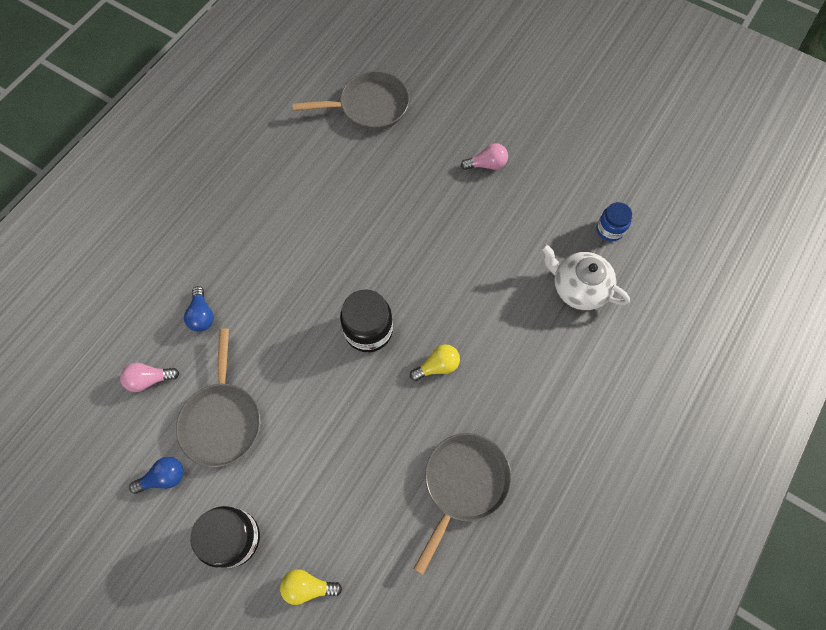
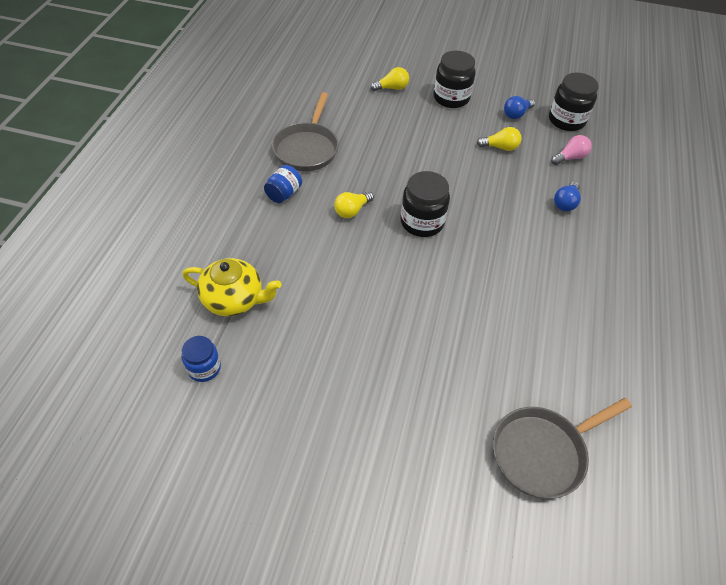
camera: 160 degrees right, 15 degrees down
(107, 446) = (566, 120): none -> black jar
(202, 315) = (565, 203): blue light bulb -> blue light bulb turned 120 degrees counterclockwise
(222, 420) = (500, 147): grey pan -> yellow light bulb
(486, 164) = (365, 411): pink light bulb -> none
(507, 412) = (284, 194): none -> blue jar
(578, 288) = (234, 299): white teapot -> yellow teapot

